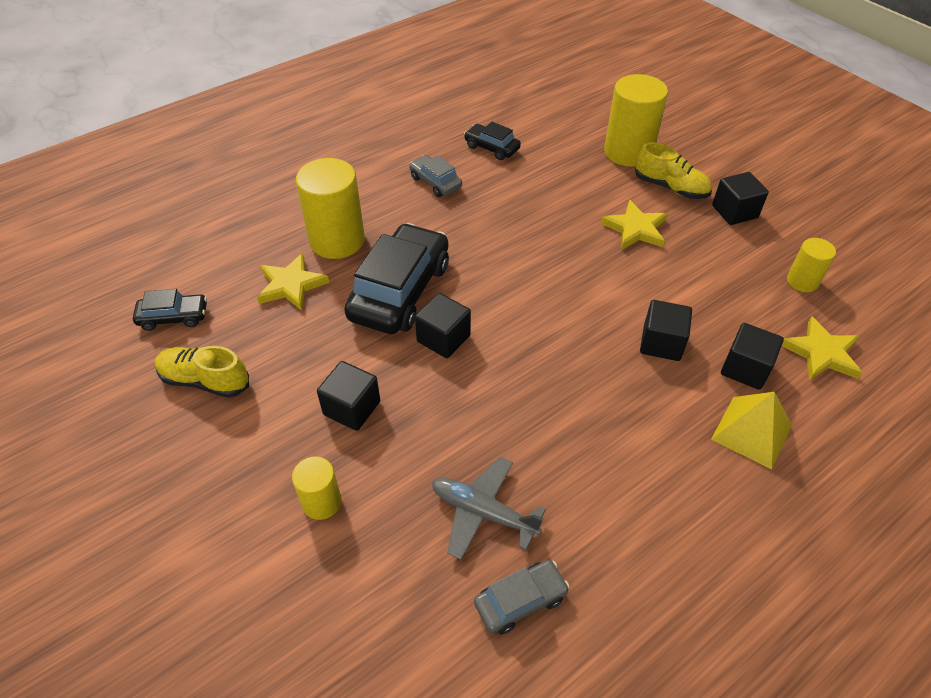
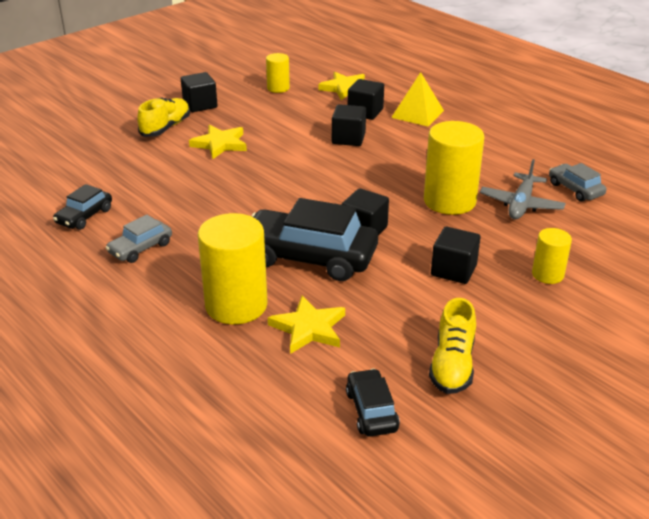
camera: 95 degrees left, 15 degrees down
(628, 152) = (109, 144): yellow cylinder -> yellow cylinder (449, 201)

